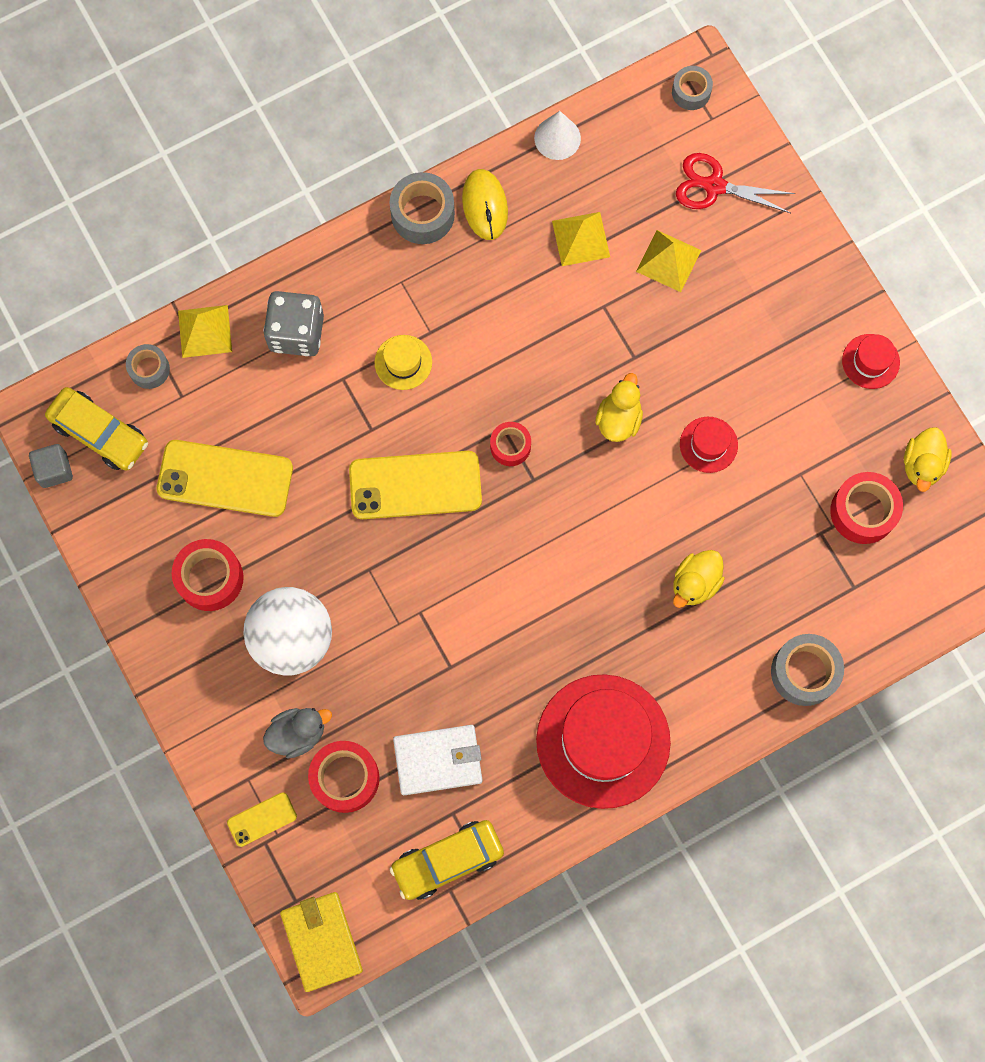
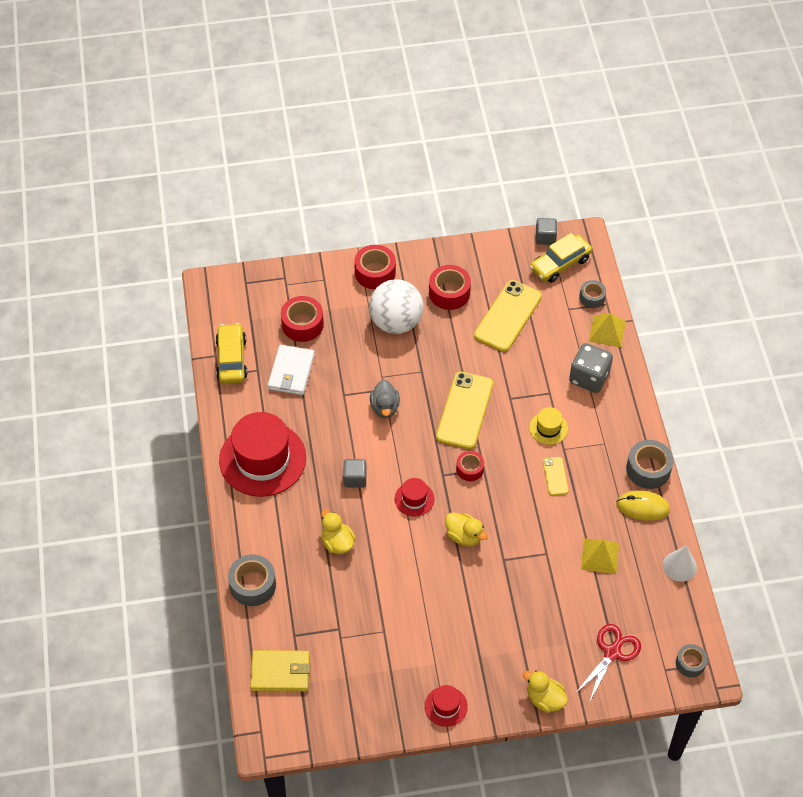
camera: 110 degrees right, 20 degrees down
(262, 819) = (298, 280): yellow phone -> yellow phone (555, 476)
(298, 733) = (339, 309): grey duck -> grey duck (385, 408)
(322, 941) = (218, 288): yellow wallet -> yellow wallet (280, 672)
(585, 597) = (355, 478): none -> grey cube
(668, 260) = (565, 604): yellow pyramid -> none
(708, 444) = (426, 583): red hat -> red hat (414, 499)
(863, 511) = (342, 660): red tape -> red tape (375, 272)
(922, 465) = (359, 711): yellow duck -> yellow duck (545, 699)

